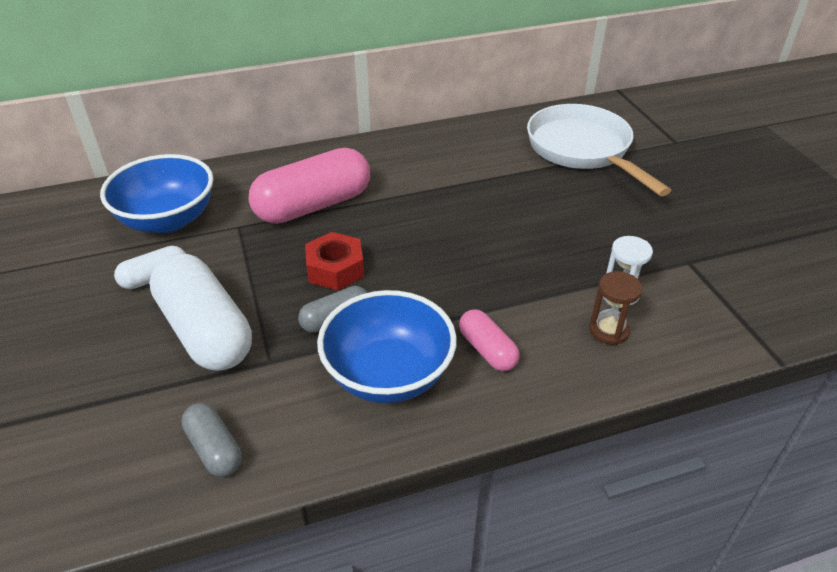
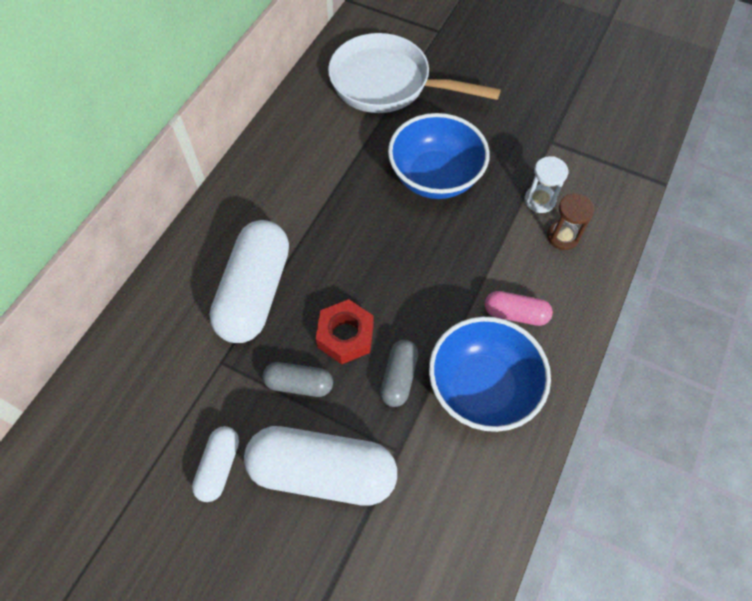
camera: 45 degrees left, 20 degrees up
(168, 220) = (151, 407): blue bowl -> blue bowl (435, 177)
(214, 449) = (448, 546): grey capsule -> grey capsule (299, 384)
(313, 205) = (255, 292): pink capsule -> white capsule

